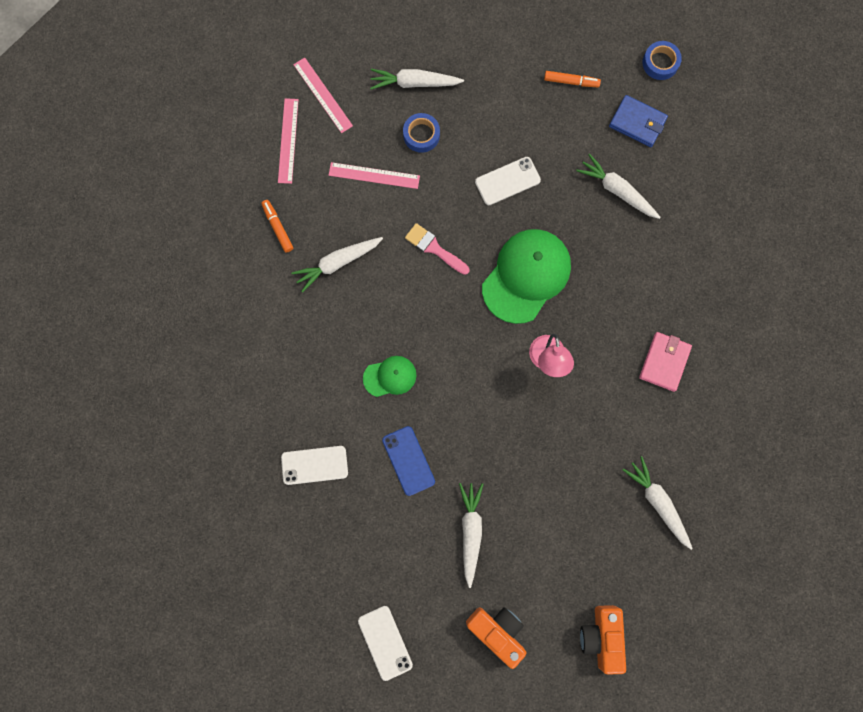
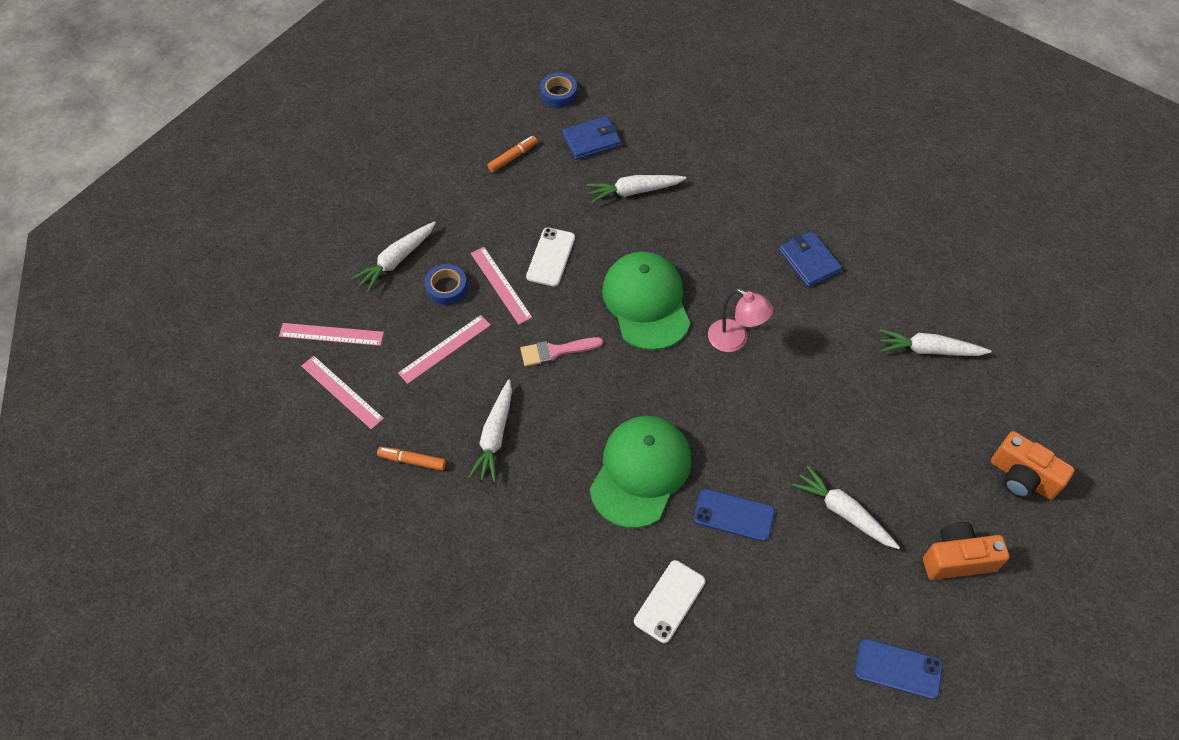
camera: 50 degrees left, 20 degrees down
(385, 642) = (898, 669): white phone -> blue phone
(390, 376) = (640, 472): green cap -> green cap, size x1.93
(455, 168) = (501, 285): none -> pink ruler
(664, 362) = (809, 261): pink wallet -> blue wallet

